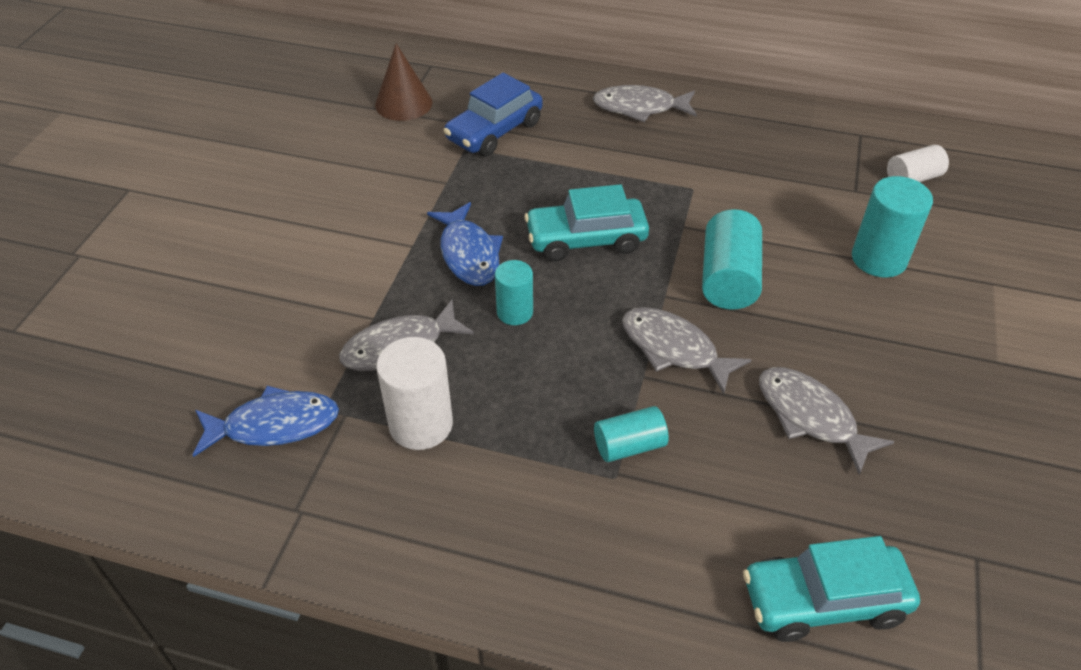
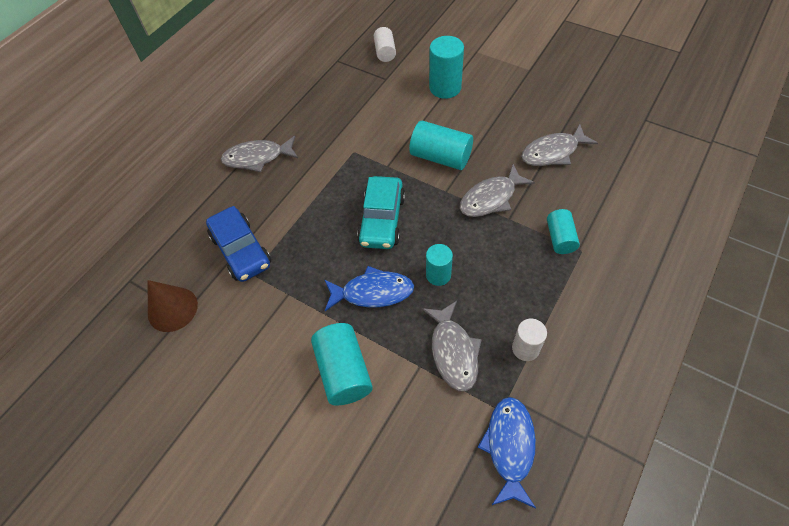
camera: 70 degrees left, 10 degrees up
(353, 251) = (344, 371): none -> turquoise cylinder
(421, 424) = (525, 348): white cylinder -> white cylinder, size x0.63
(640, 108) = (257, 158): grey fish -> grey fish turned 60 degrees clockwise
(824, 601) = (666, 182): turquoise car -> none

